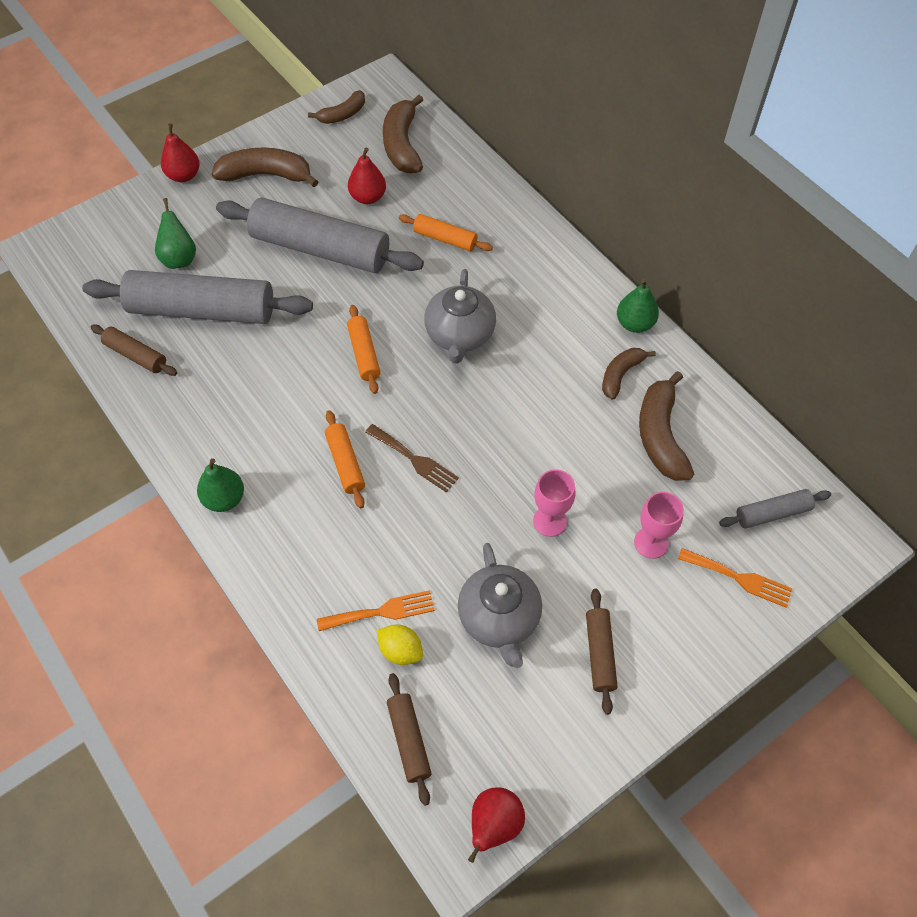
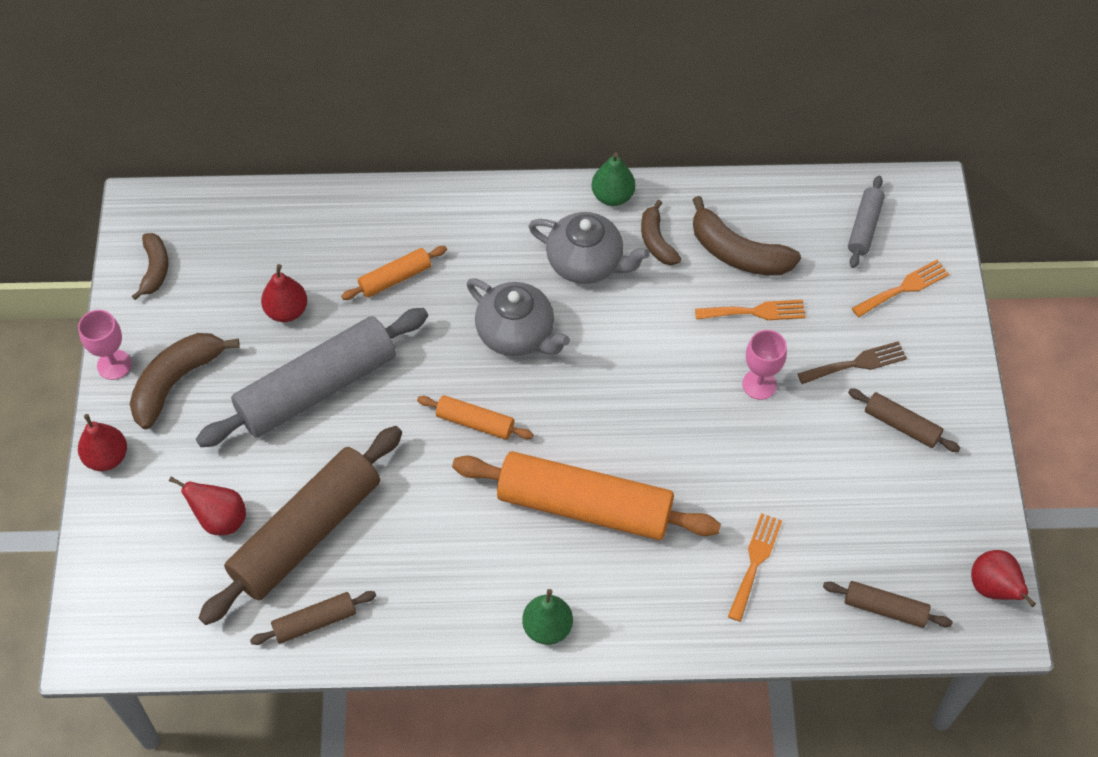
camera: 55 degrees left, 0 degrees up
(179, 258) = (220, 519): green pear -> red pear
(202, 310) = (307, 533): grey rolling pin -> brown rolling pin
(345, 463) = (584, 506): orange rolling pin -> orange rolling pin, size x2.15
(400, 650) = (801, 568): yellow lemon -> none
(402, 145) = (244, 242): brown banana -> none
(414, 460) = (623, 449): brown fork -> brown fork (856, 363)
(499, 618) = (822, 477): grey teapot -> grey teapot (586, 263)
(616, 479) = (755, 312): none -> orange fork
(651, 543) = (831, 326): pink goblet -> pink goblet (114, 365)

